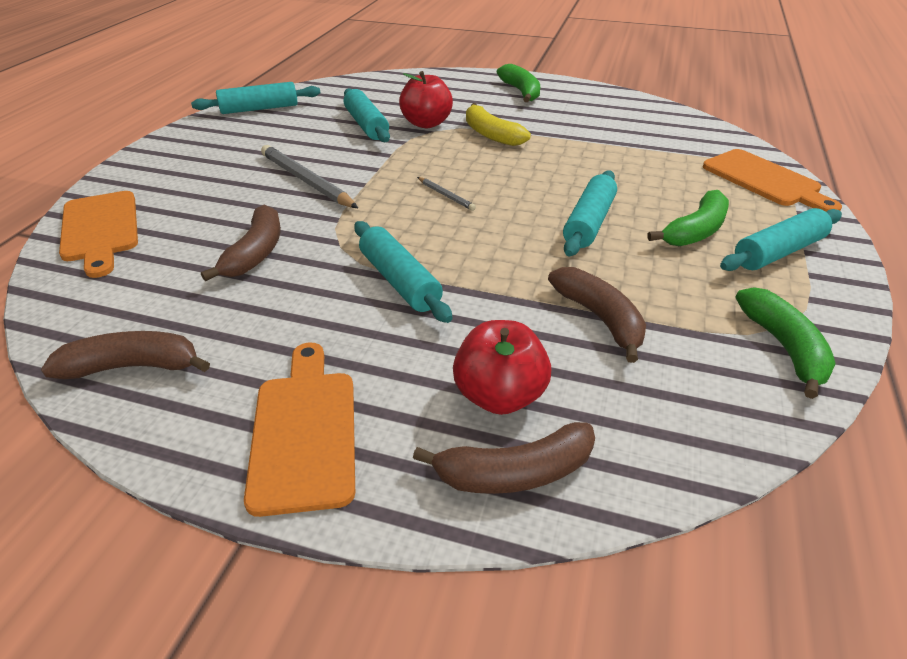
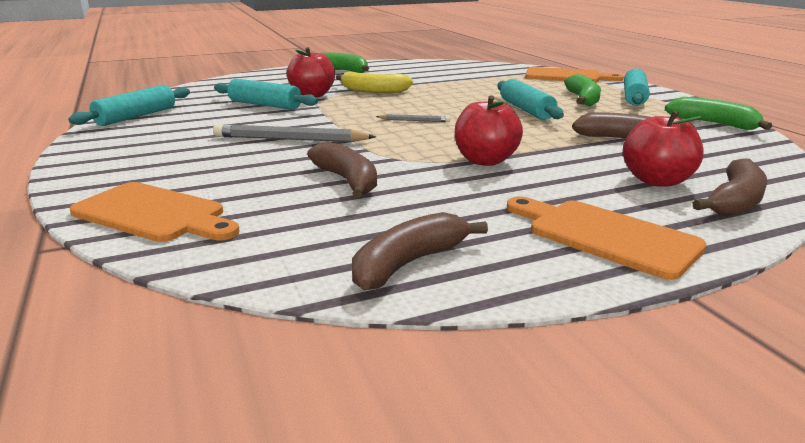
camera: 40 degrees left, 15 degrees down
(399, 281) = (485, 161): turquoise rolling pin -> red apple

